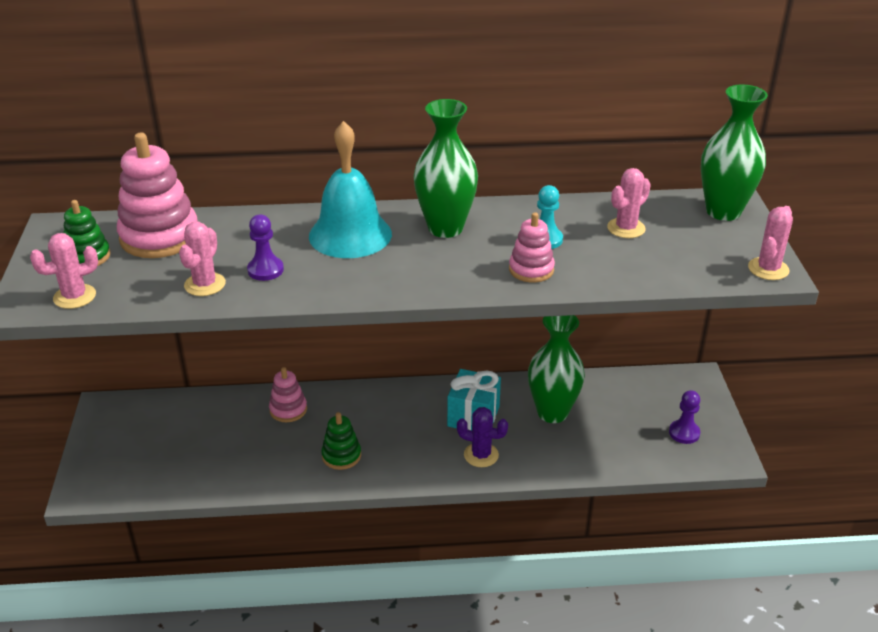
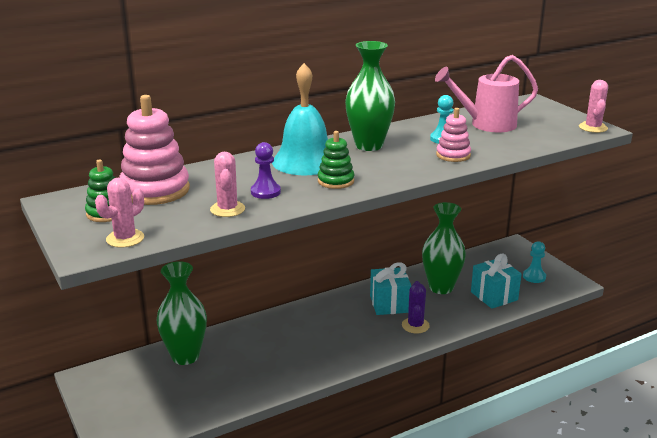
camera: 25 degrees left, 10 degrees down
(288, 410) = (247, 337): pink stacking toy -> none
(341, 456) = (314, 354): green stacking toy -> green stacking toy (336, 181)
(481, 455) = (415, 325): purple cactus -> purple cactus turned 75 degrees counterclockwise
(609, 444) = (494, 296): none -> turquoise gift
(626, 228) = (486, 124): pink cactus -> pink watering can
(684, 433) = (534, 277): purple pawn -> turquoise pawn
(723, 211) = (533, 106): green vase -> green vase (185, 356)

